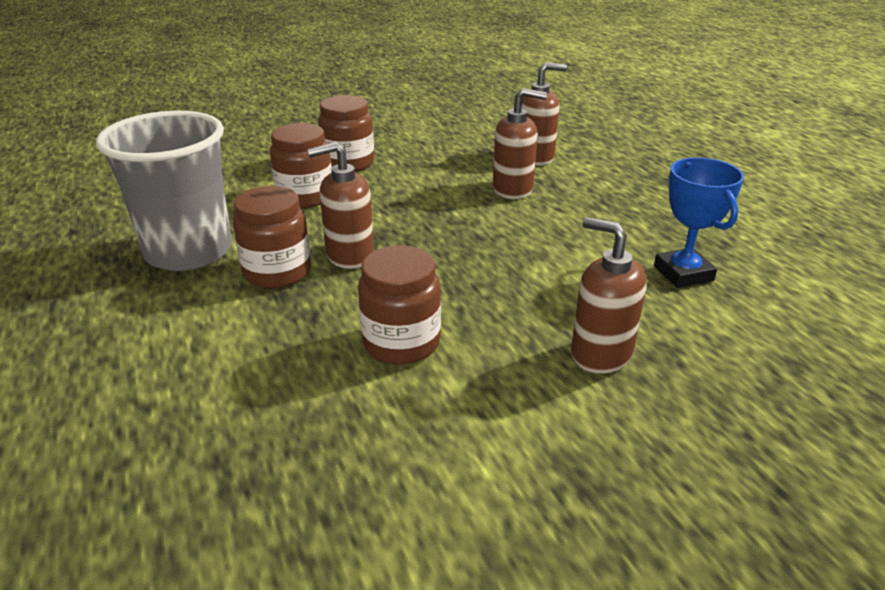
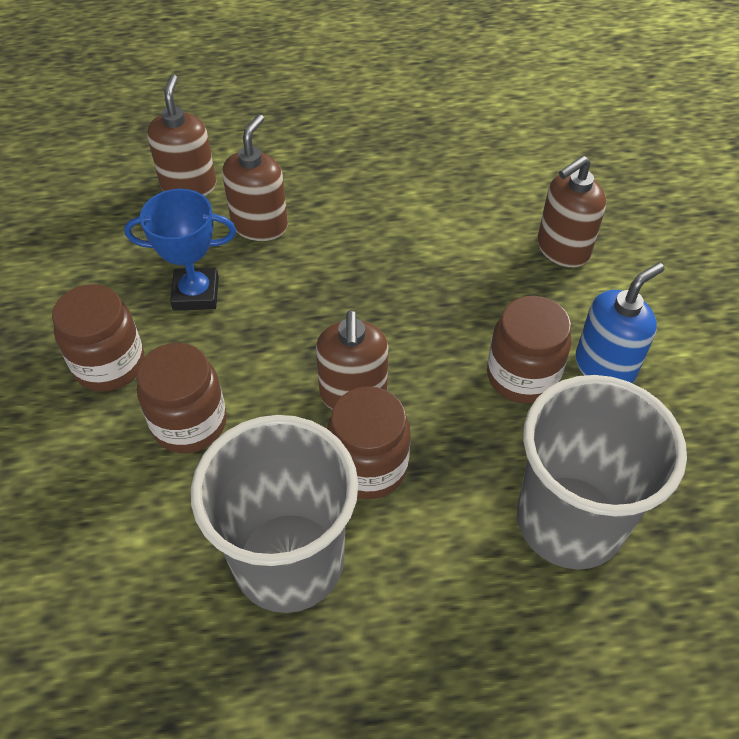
camera: 75 degrees left, 20 degrees up
(227, 390) = (569, 521): none -> grey cup
(436, 401) = (605, 366): none -> blue soap dispenser
(683, 273) = (463, 161): blue trophy -> blue trophy (196, 293)

